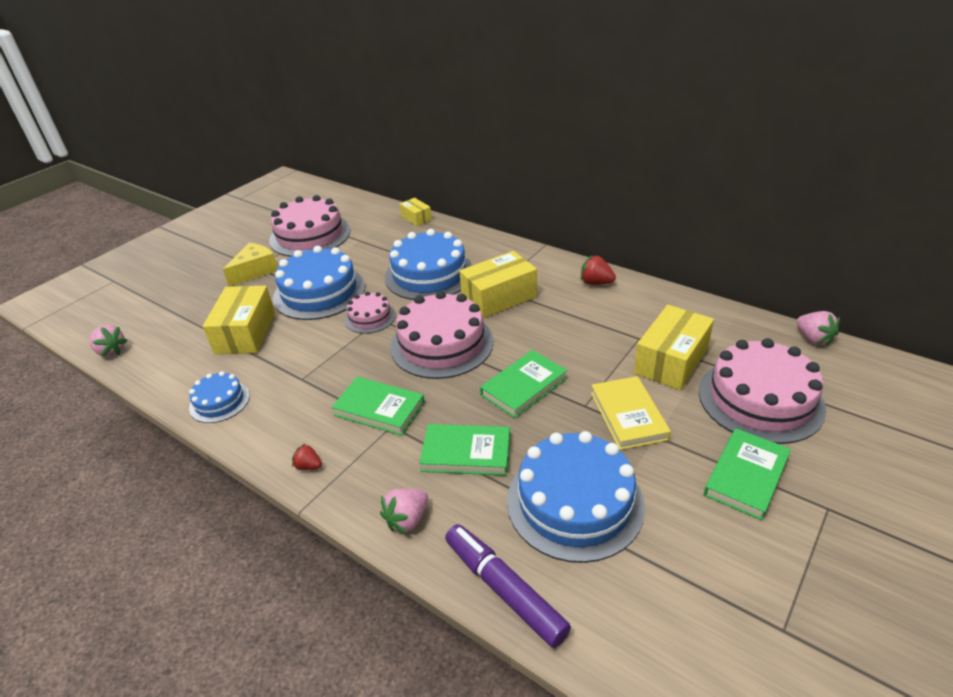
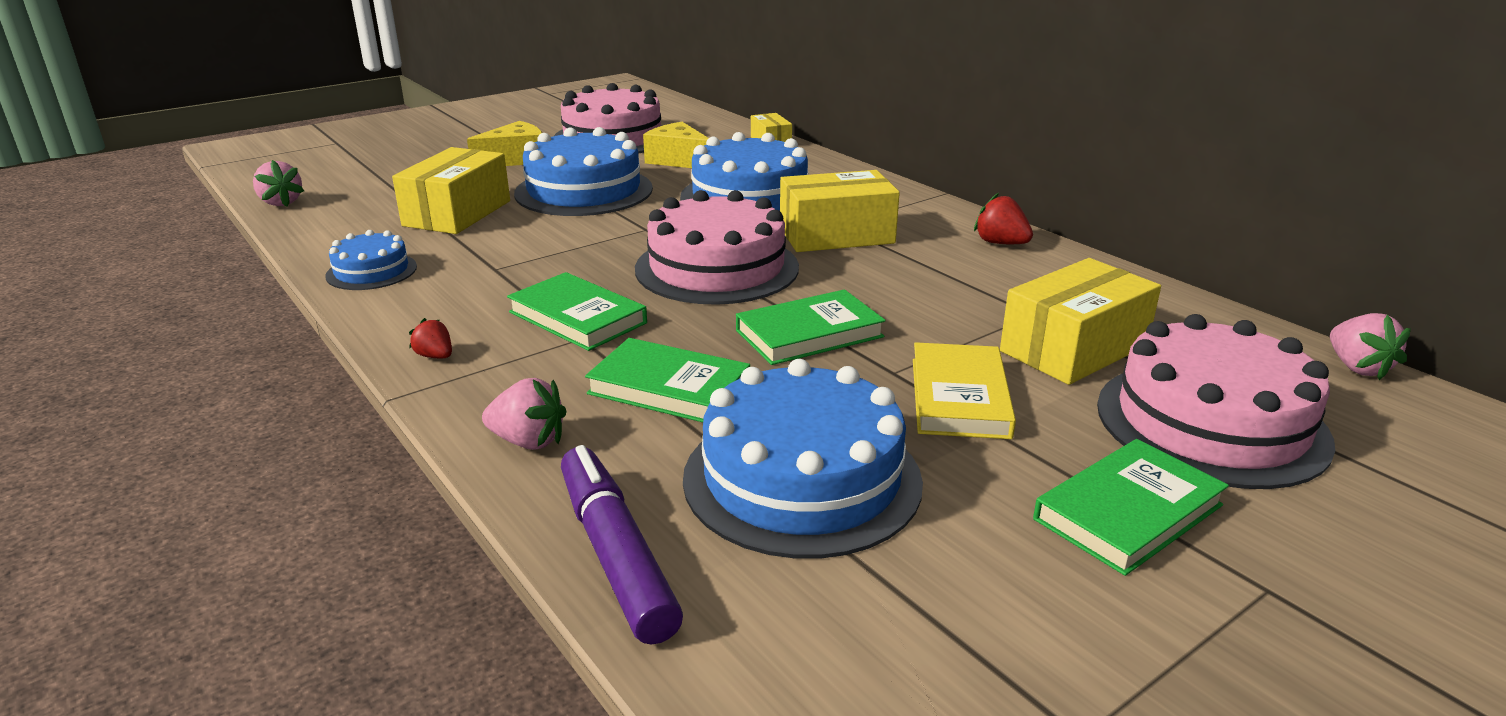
camera: 15 degrees right, 10 degrees down
(366, 249) = (678, 160): none -> yellow cheese
(370, 317) = (634, 225): pink cake -> none
(407, 519) = (528, 441): pink strawberry -> pink strawberry turned 135 degrees counterclockwise

